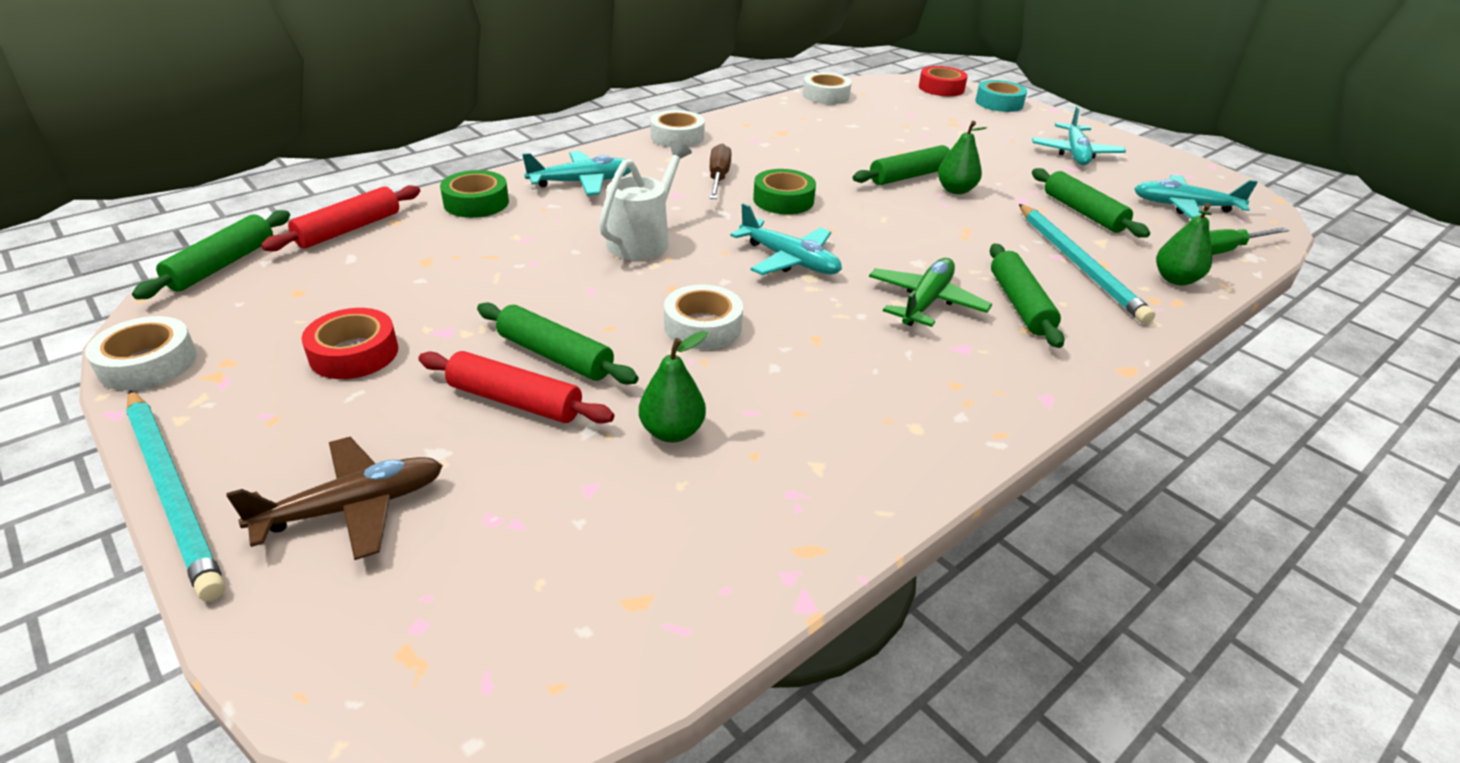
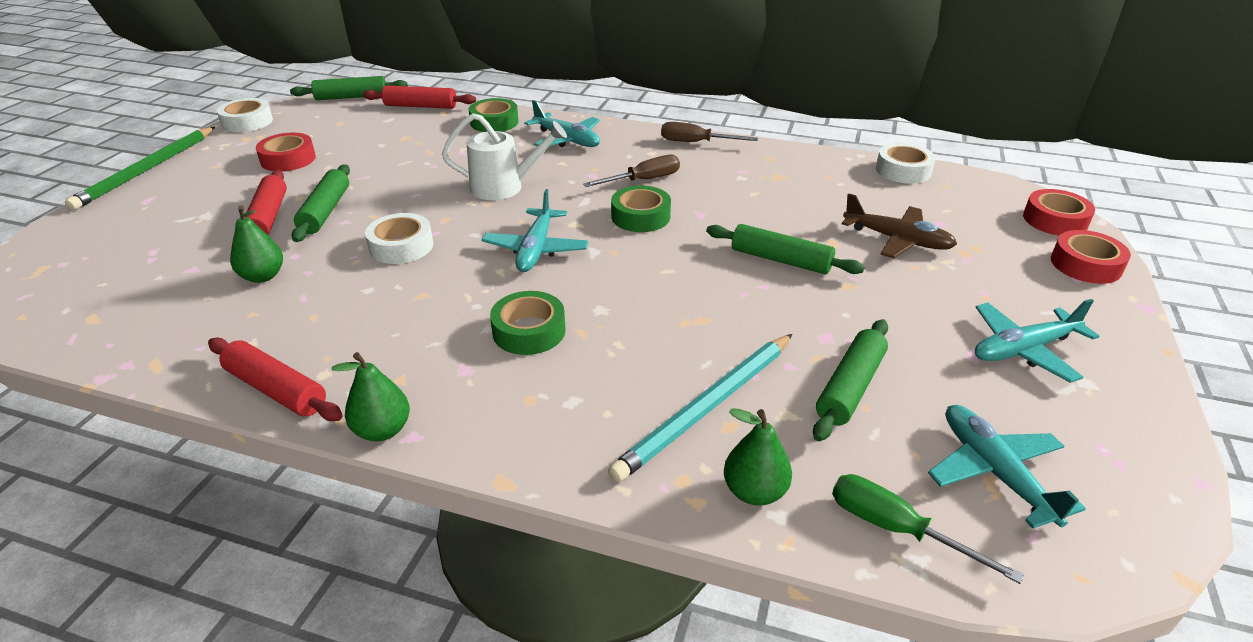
camera: 60 degrees right, 0 degrees up
(173, 492) = (147, 170): turquoise pencil -> green pencil
(353, 507) = (149, 213): brown plane -> brown plane (897, 240)
(677, 137) = (696, 142): white tape -> brown screwdriver
(924, 463) = (276, 389): none -> red rolling pin
(926, 302) = (529, 331): green plane -> green tape
(955, 190) = (786, 293): green pear -> green pear (382, 430)
(999, 103) = (1085, 265): turquoise tape -> red tape
(1019, 304) = (576, 385): green rolling pin -> none

